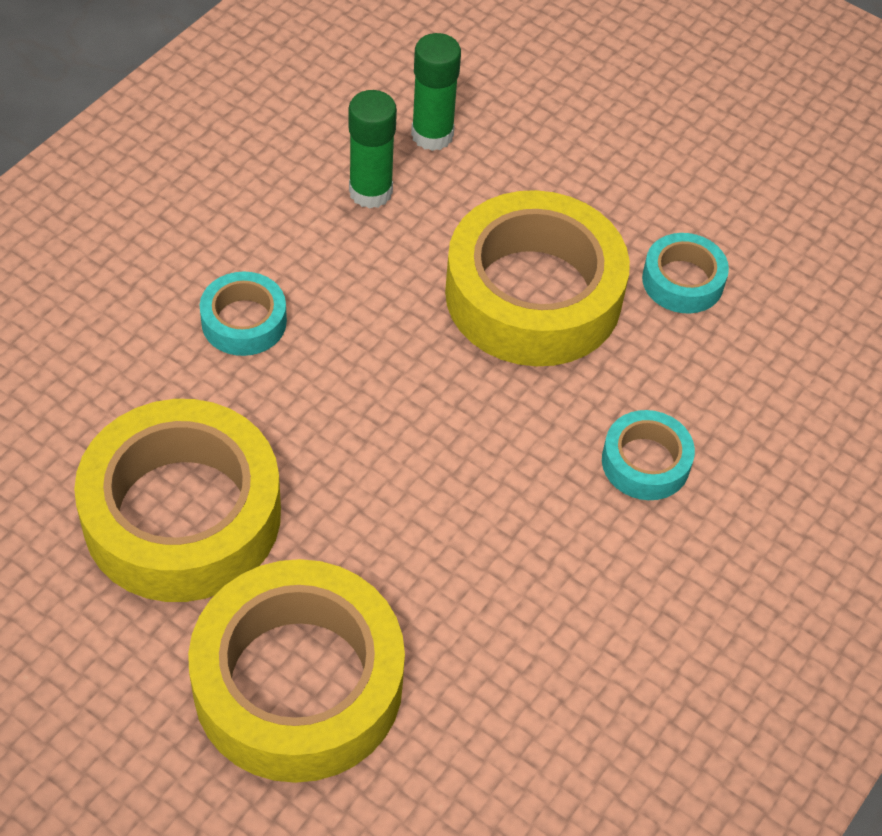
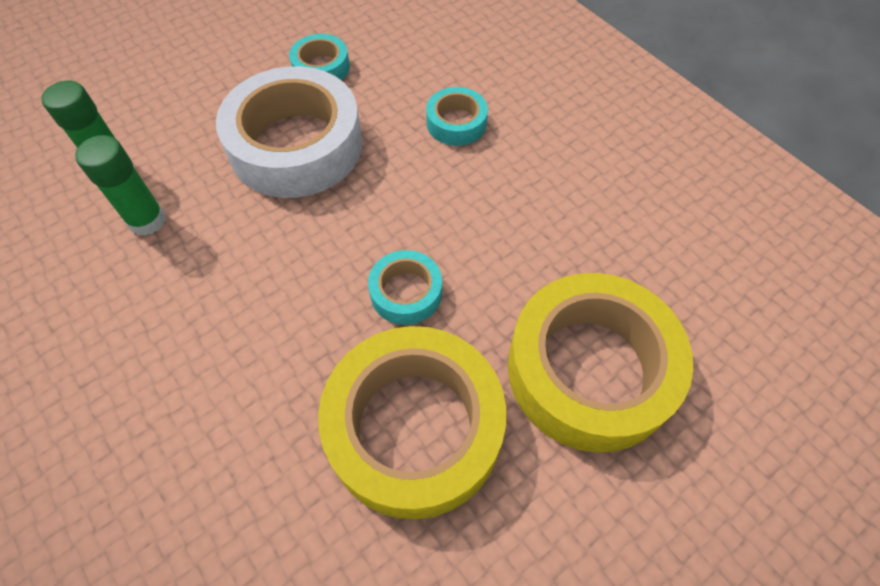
camera: 70 degrees left, 5 degrees up
(244, 321) = (234, 339): turquoise tape -> turquoise tape (406, 292)
(533, 294) = (296, 146): yellow tape -> white tape

